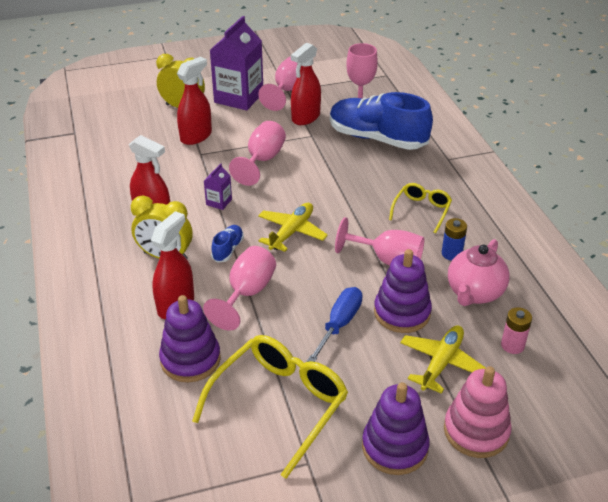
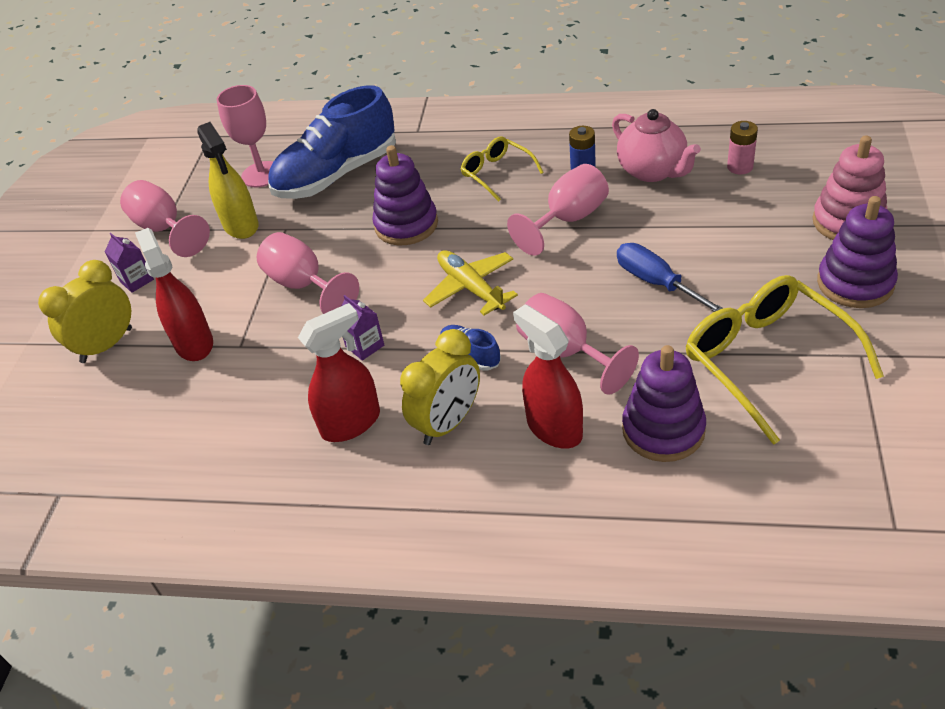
camera: 60 degrees left, 5 degrees up
(239, 97) = (136, 280): purple carton -> purple carton, size x0.44
(305, 117) = (241, 225): red spray bottle -> yellow spray bottle
(402, 313) = (659, 230): purple stacking toy -> purple stacking toy (406, 225)
(441, 363) = (746, 221): yellow plane -> none

